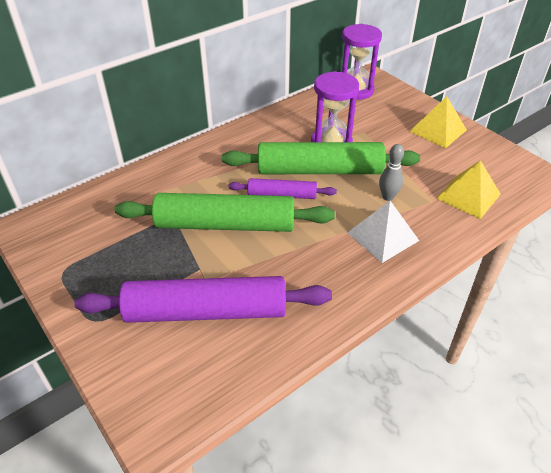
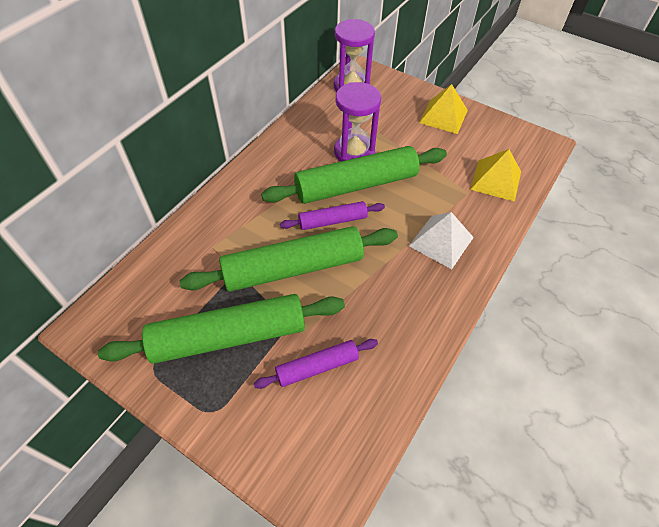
camera: 20 degrees left, 10 degrees up
(139, 264) = (229, 336): none -> green rolling pin
(206, 311) = (317, 366): purple rolling pin -> purple rolling pin, size x0.53
(388, 197) = (429, 198): grey bowling pin -> none

